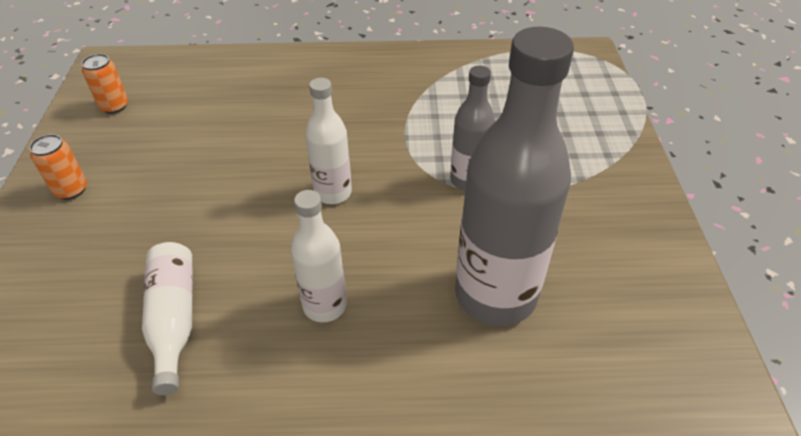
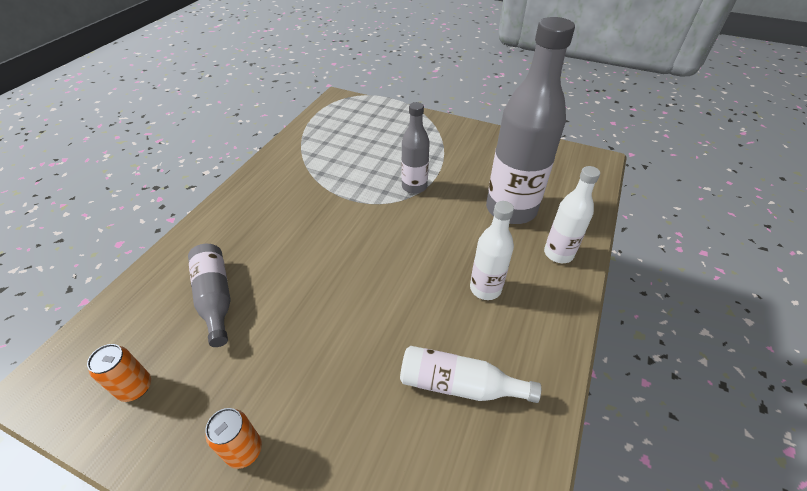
camera: 65 degrees left, 0 degrees up
(218, 104) = (215, 298): none -> grey bottle
(333, 193) = (382, 253): white bottle -> white bottle (558, 253)

